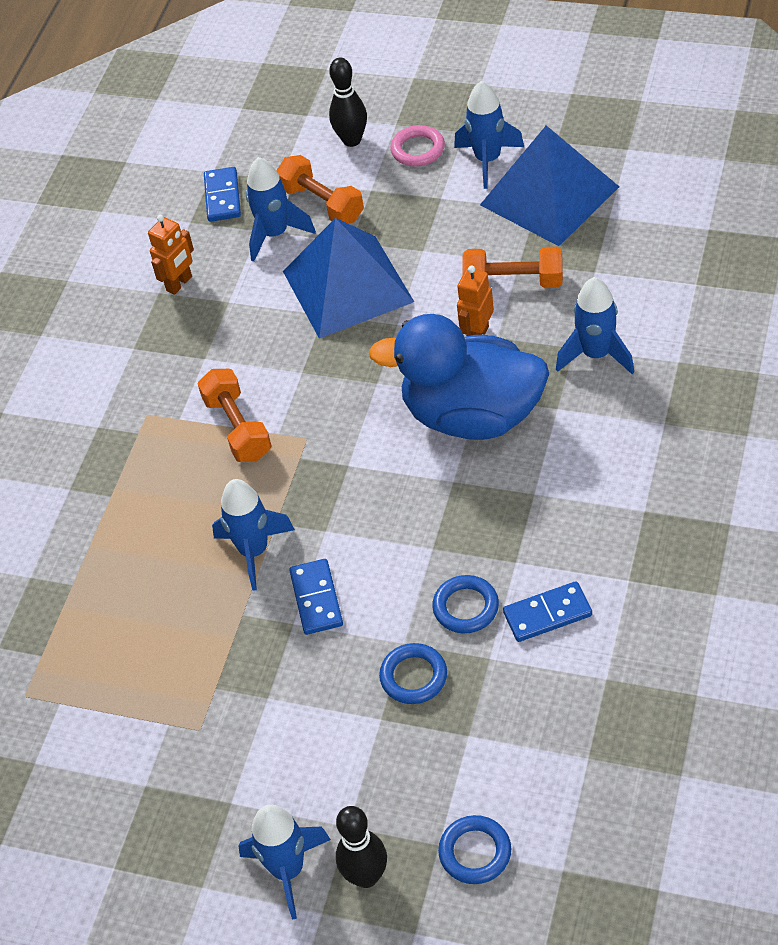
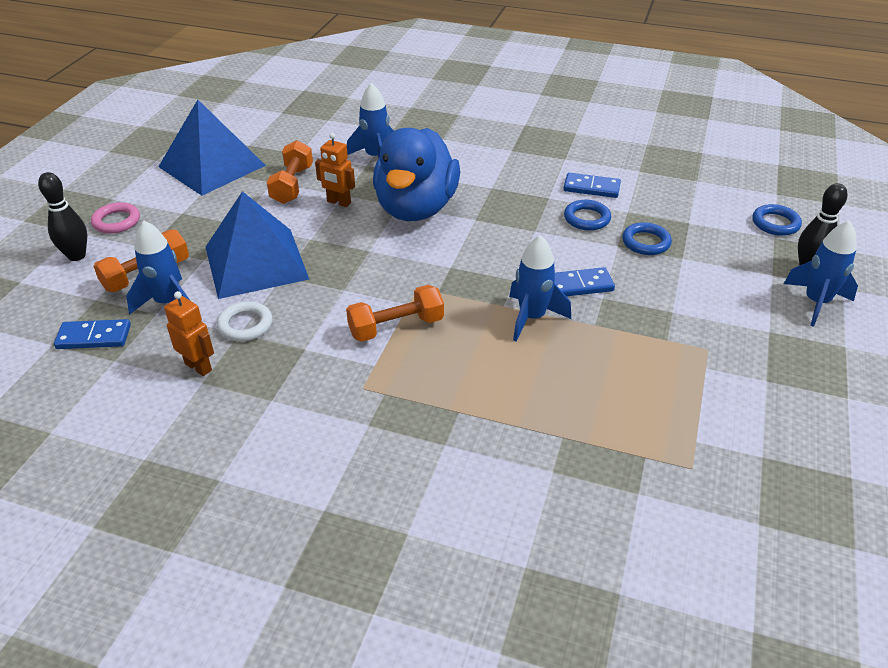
camera: 95 degrees left, 10 degrees down
(240, 303) = (245, 325): none -> white ring
(488, 160) = (154, 189): blue rocket -> none
(547, 614) = (591, 188): blue domino -> blue domino turned 60 degrees counterclockwise

